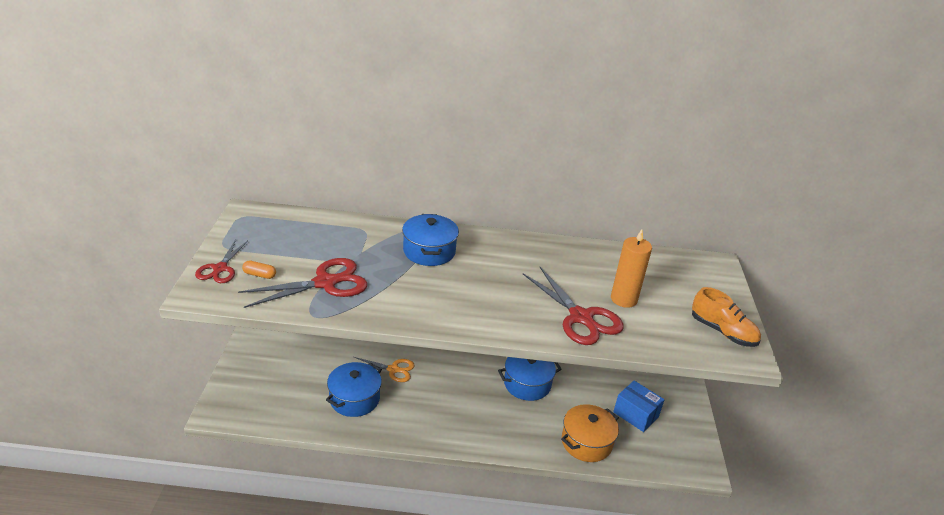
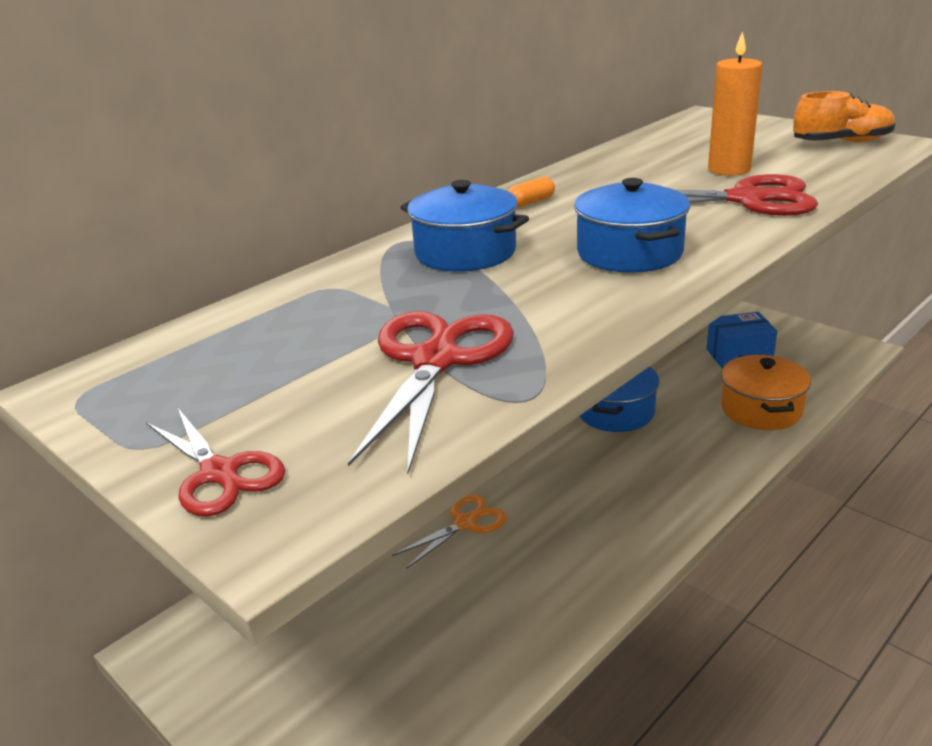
camera: 45 degrees left, 5 degrees down
(259, 275) = (313, 427): orange capsule -> orange capsule (531, 202)
(354, 399) = (489, 596): blue pot -> blue pot (629, 253)

